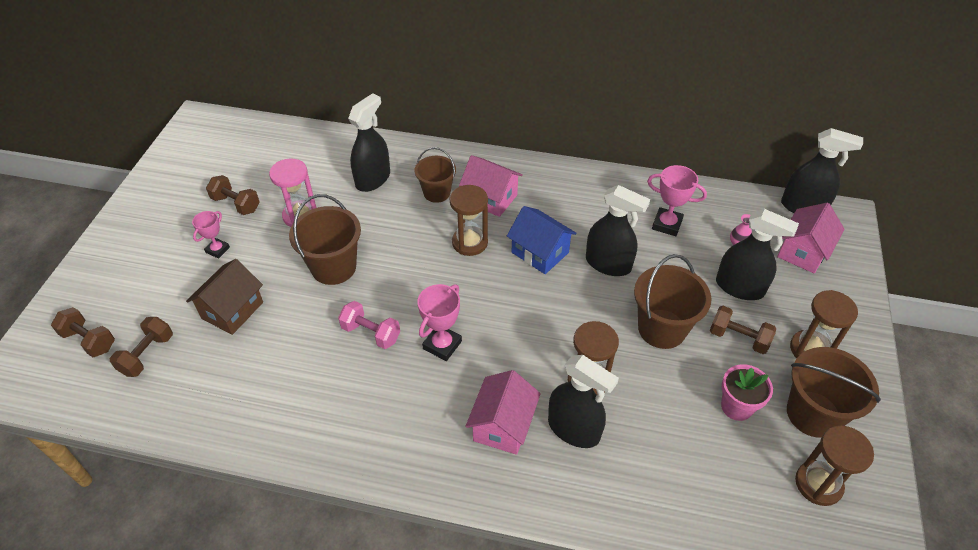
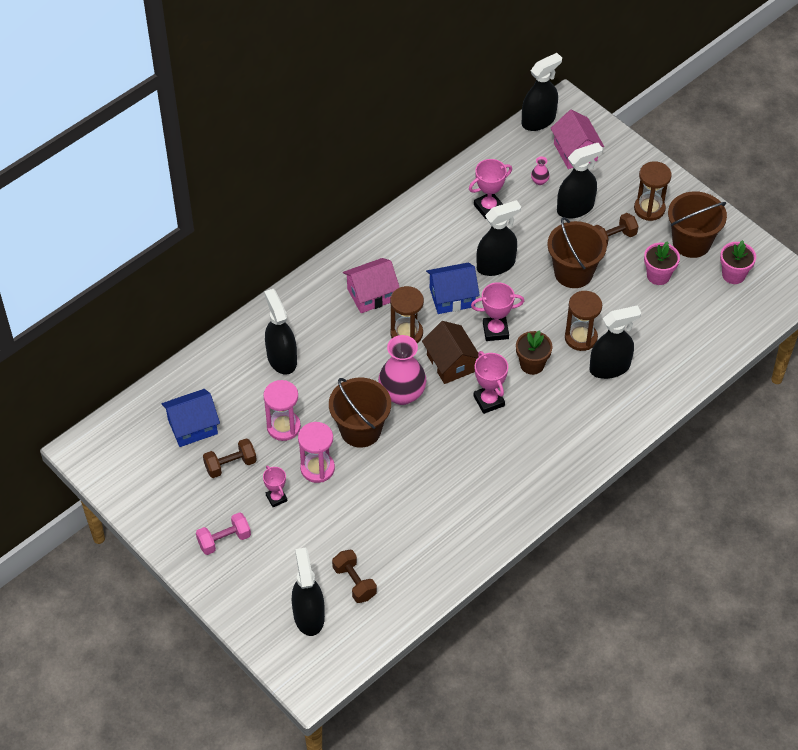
camera: 55 degrees left, 5 degrees up
(89, 340) = (309, 616): brown dumbbell -> black spray bottle
(232, 310) = (352, 512): brown house -> brown house (451, 363)
(261, 164) = (192, 427): none -> blue house
(269, 260) = (317, 468): none -> pink hourglass
(371, 333) = (445, 437): pink dumbbell -> pink dumbbell (224, 540)
(398, 275) = (402, 394): none -> pink vase
(437, 193) = (335, 325): brown bucket -> none
(503, 425) = (578, 402): pink house -> none
(517, 356) = (532, 364): none -> brown flower pot
(531, 305) = (495, 331): none -> pink trophy
(818, 484) = (733, 275): brown hourglass -> pink flower pot

